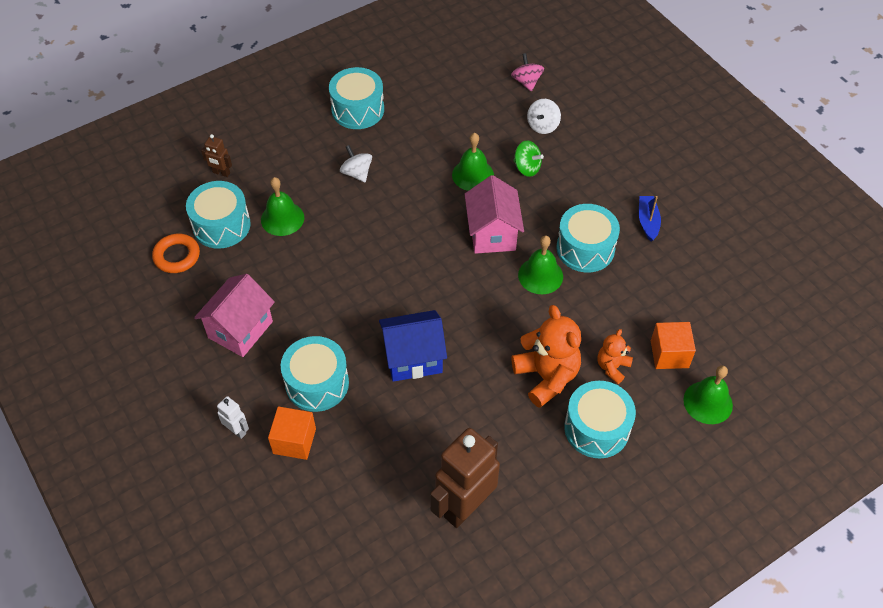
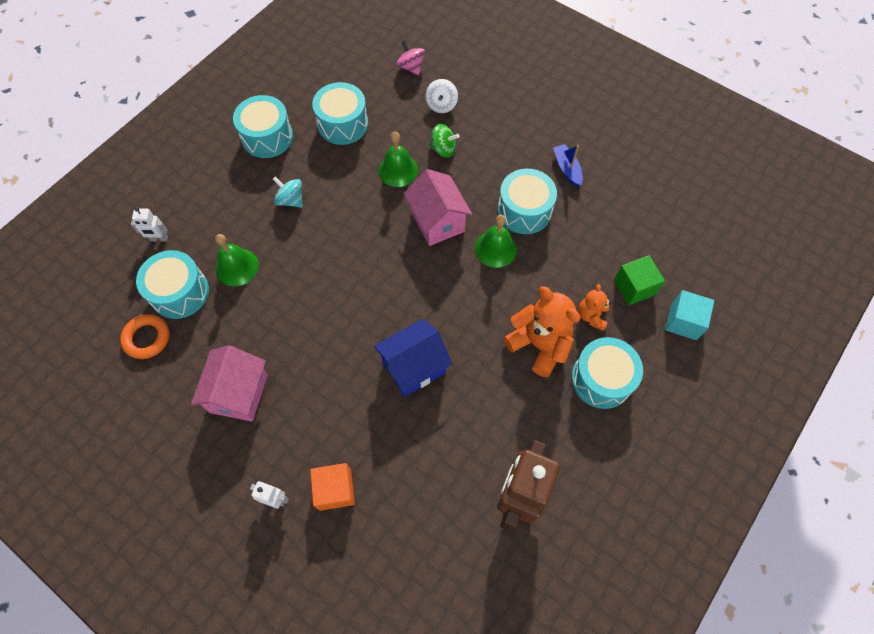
camera: 20 degrees left, 10 degrees up
(221, 173) = (159, 239): brown robot -> white robot
(317, 383) = (334, 423): turquoise drum -> turquoise drum (343, 124)
(357, 173) = (290, 200): white spinning top -> turquoise spinning top
(669, 354) = (634, 287): orange cube -> green cube
(708, 402) = (683, 321): green bell -> turquoise cube

